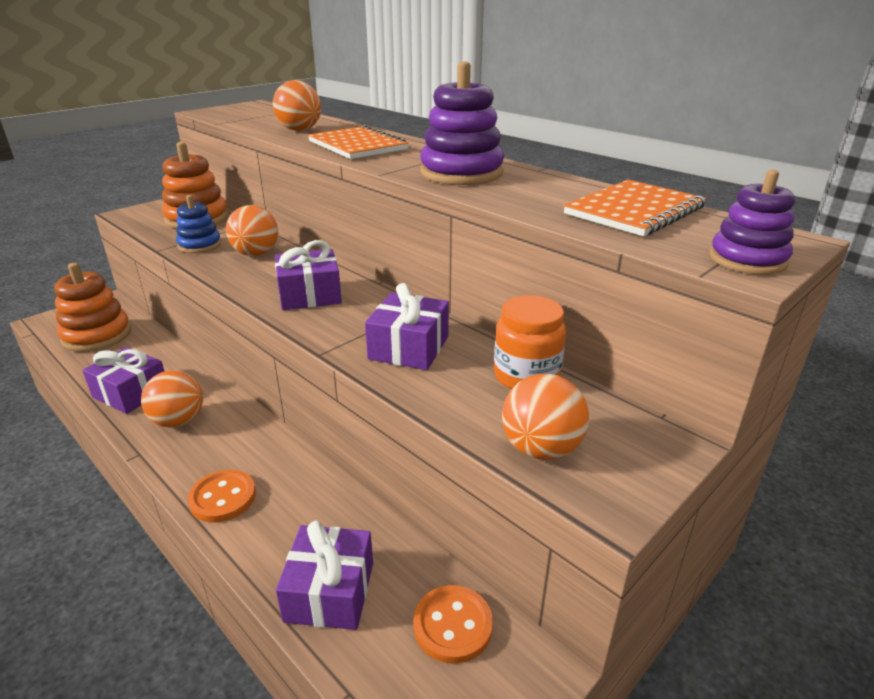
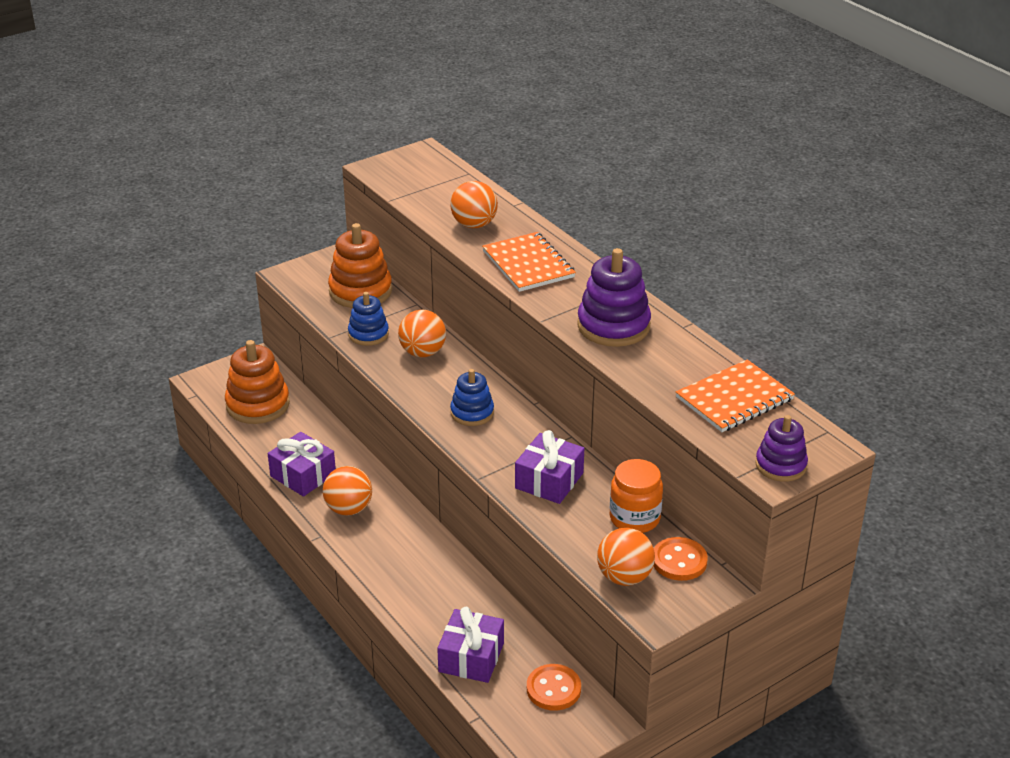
camera: 10 degrees right, 5 degrees up
(223, 498) = (391, 581): orange button -> orange button (679, 561)
(310, 295) = (472, 413): purple gift -> blue stacking toy

